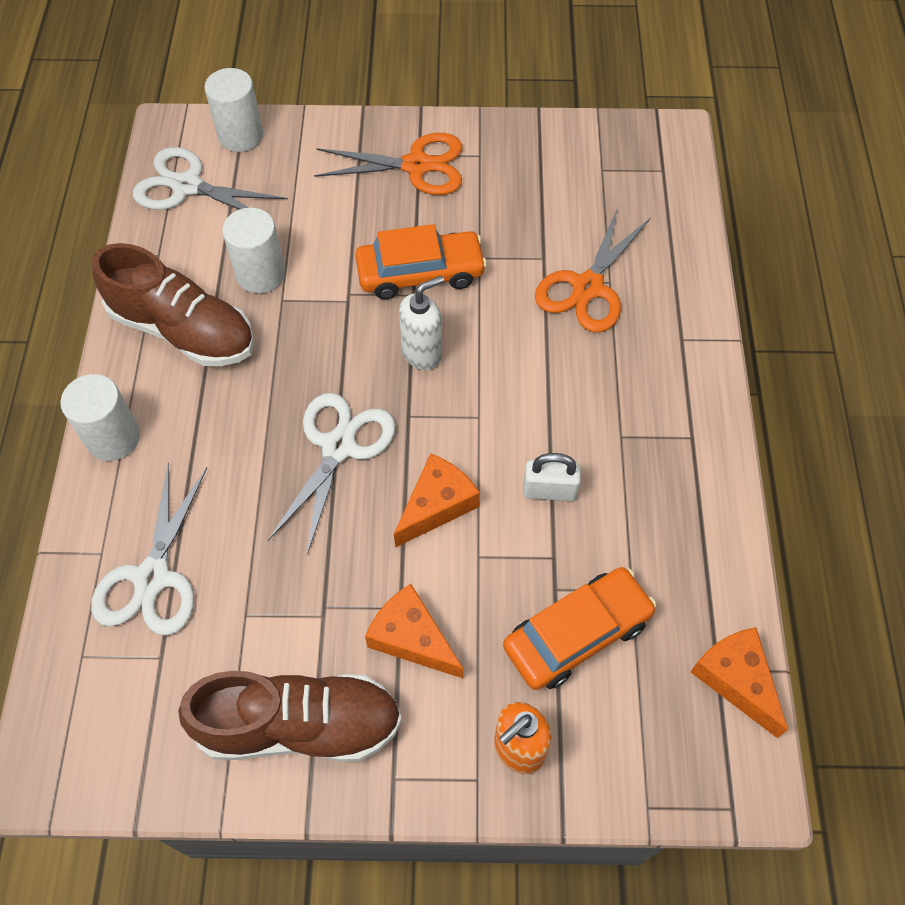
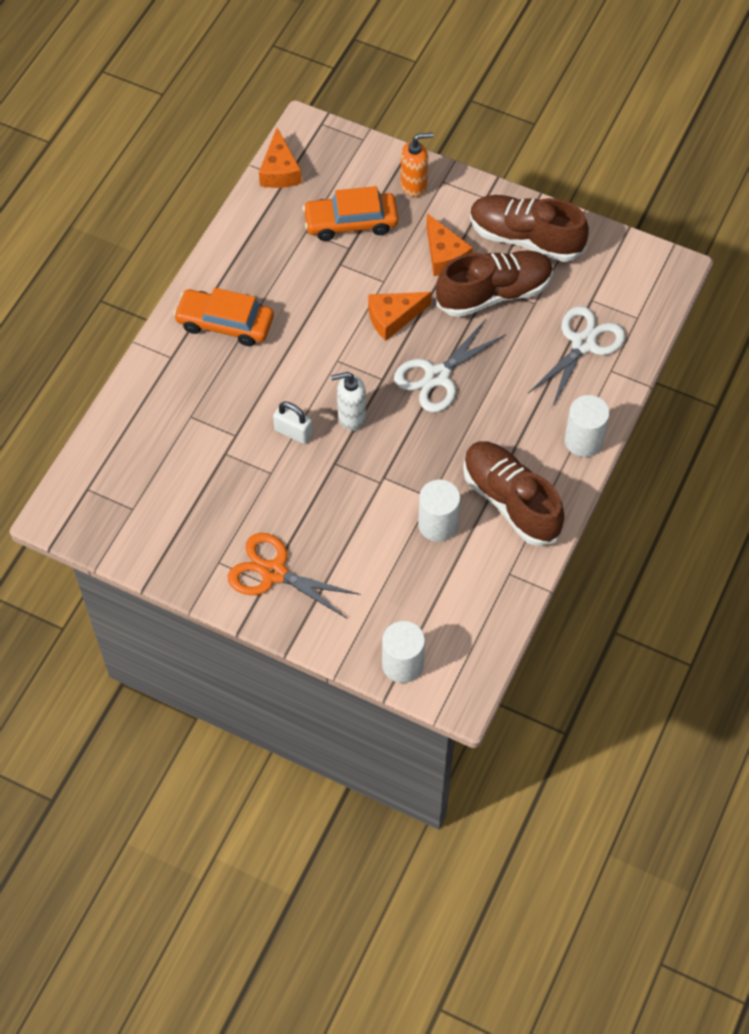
camera: 155 degrees left, 0 degrees up
(187, 186) = (465, 629): white scissors -> none
(311, 604) = (494, 293): none -> brown shoe
(420, 273) = (320, 477): orange car -> orange car (225, 323)
(549, 490) = (319, 300): white padlock -> white padlock (293, 432)
(588, 287) = (208, 418): orange scissors -> none

